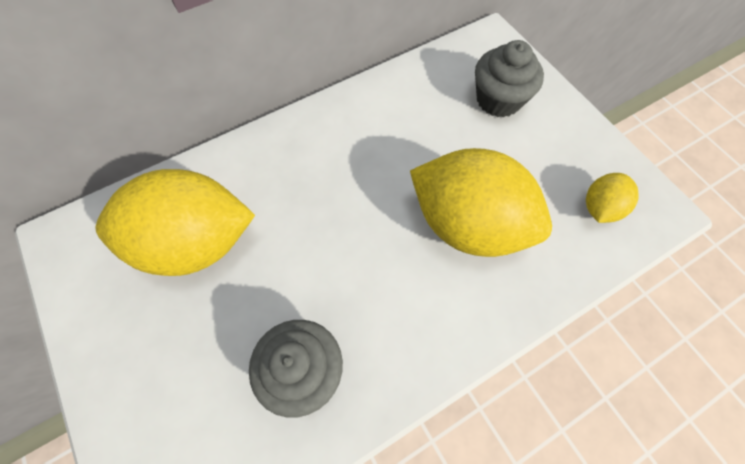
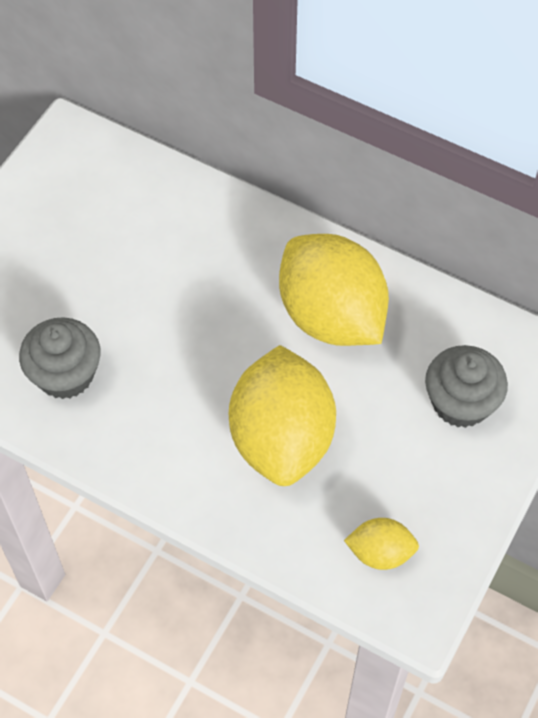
camera: 60 degrees right, 5 degrees down
(196, 243) = (125, 231): yellow lemon -> yellow lemon (331, 316)

